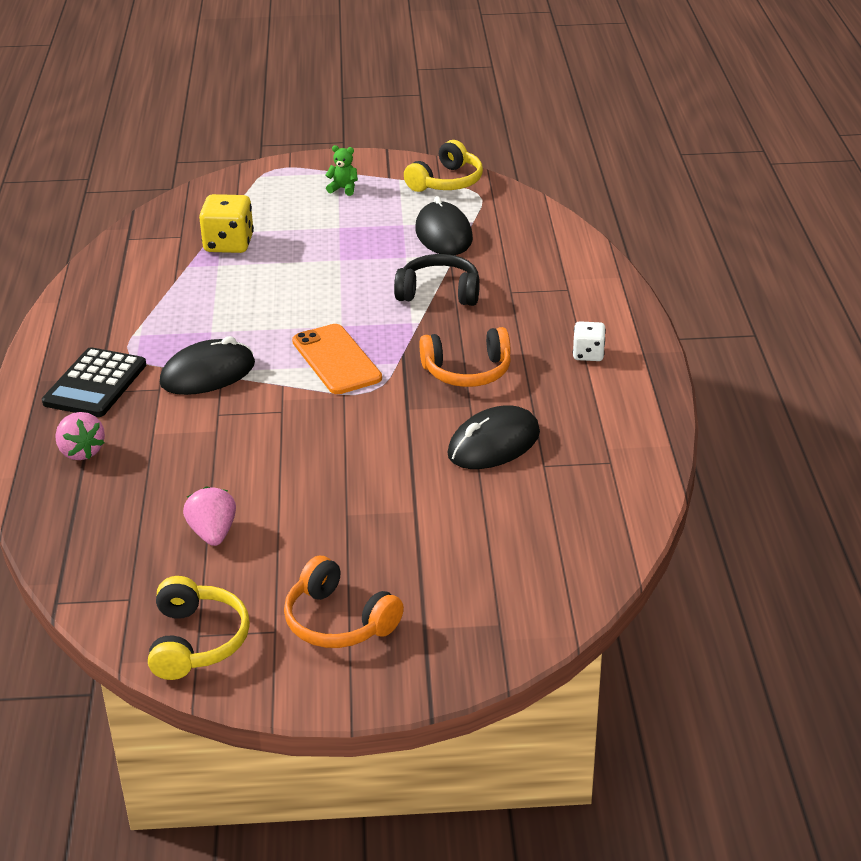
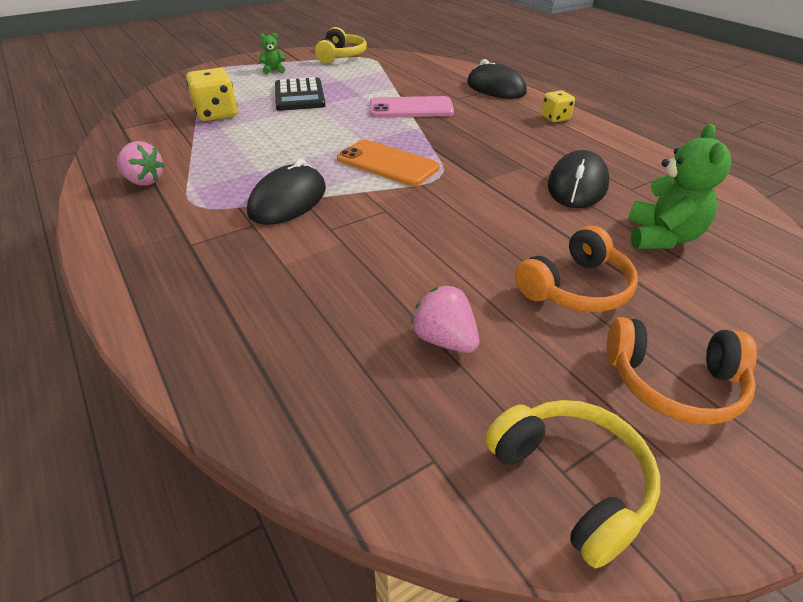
camera: 30 degrees left, 5 degrees up
(81, 452) = (219, 306): pink strawberry -> pink strawberry (144, 181)
(95, 384) = (181, 238): black calculator -> black calculator (299, 96)
(439, 292) = (411, 108): black headphones -> pink phone
(443, 234) = (373, 79): black mouse -> black mouse (495, 88)
(467, 371) = (493, 146): orange headphones -> orange headphones (576, 288)
(498, 520) = (661, 237): none -> green teddy bear
(588, 354) = (555, 118): white dice -> yellow dice

